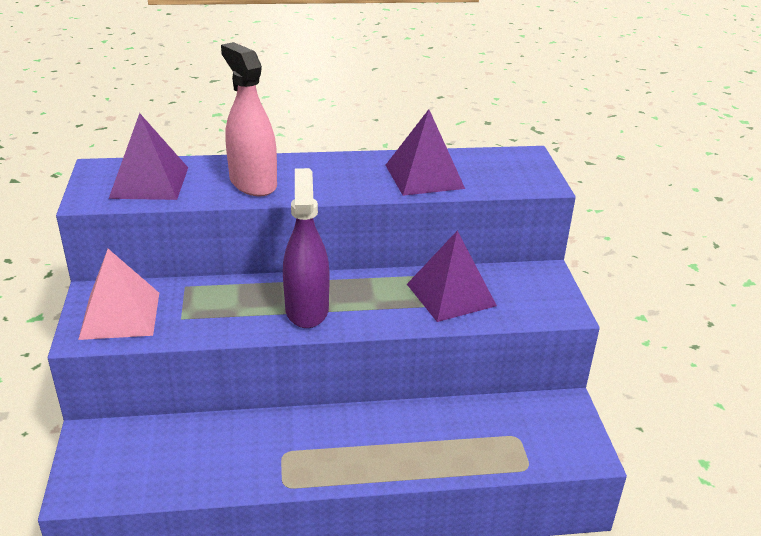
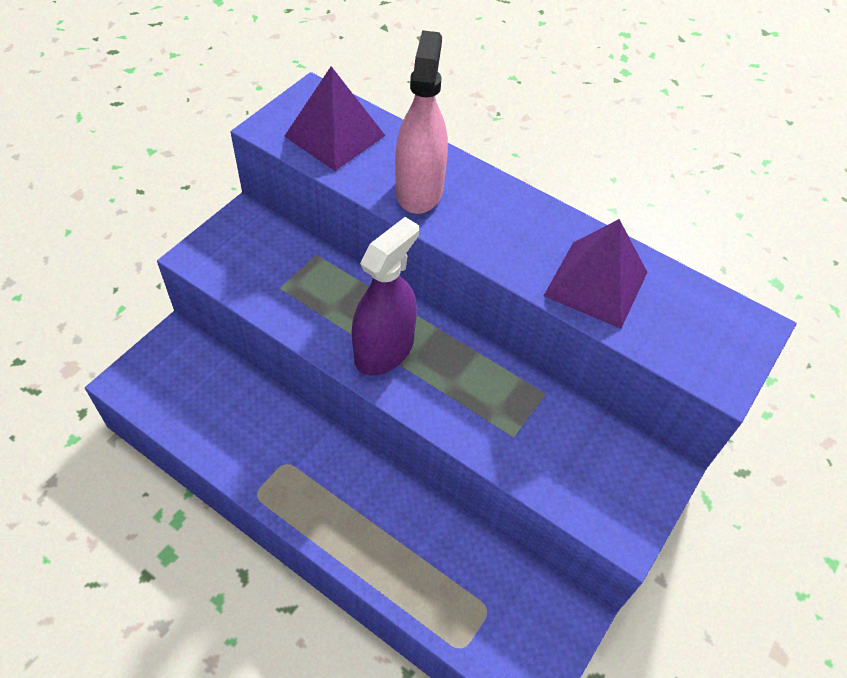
camera: 40 degrees right, 20 degrees up
(120, 315) = (240, 253): pink pyramid -> none
(451, 295) = (531, 428): purple pyramid -> none

